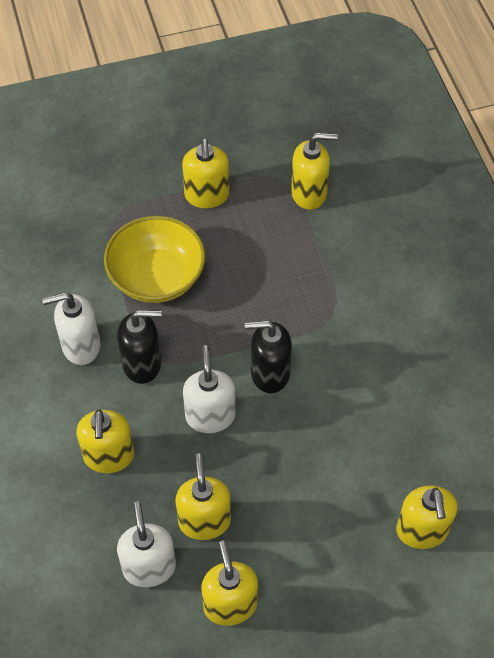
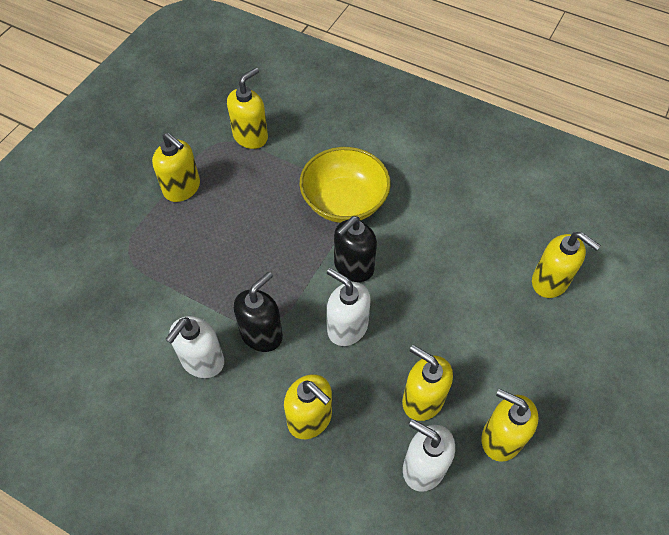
camera: 45 degrees left, 0 degrees up
(157, 277) = (206, 268): yellow bowl -> yellow bowl (344, 201)

